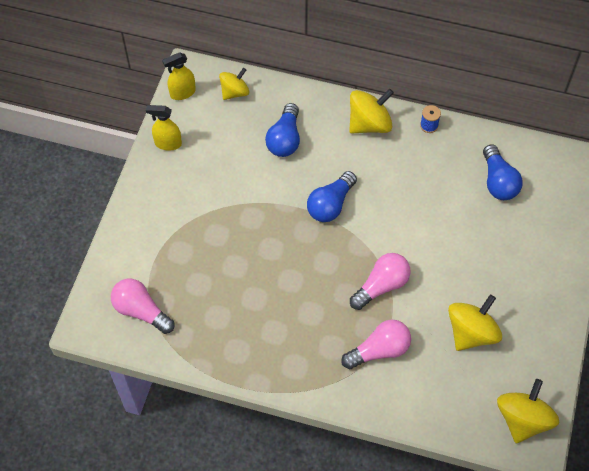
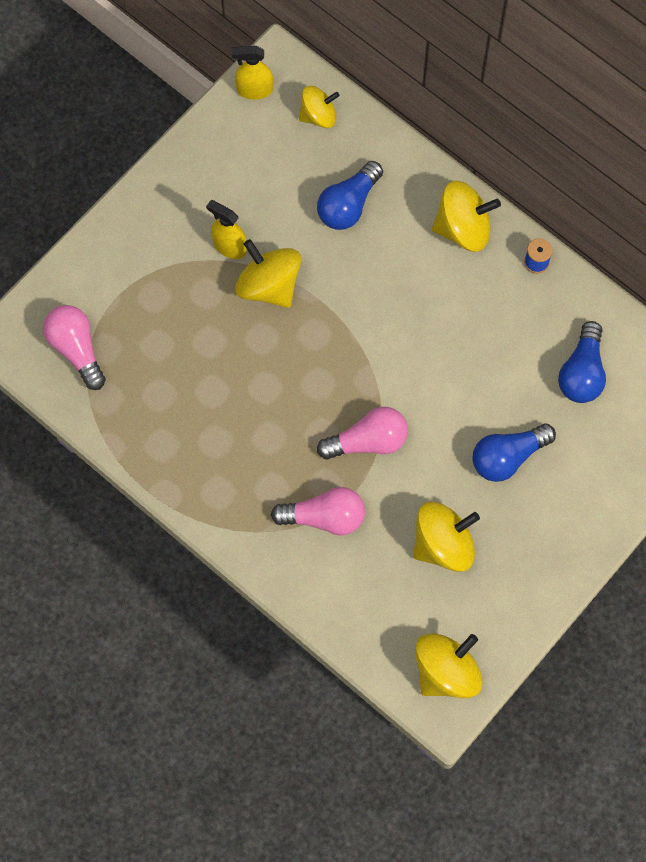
camera: 25 degrees right, 10 degrees up
(168, 143) = (205, 150): yellow spray bottle -> yellow spray bottle (229, 246)
(257, 212) = (269, 285): none -> yellow spinning top
(330, 205) = (360, 313): blue light bulb -> blue light bulb (508, 457)

